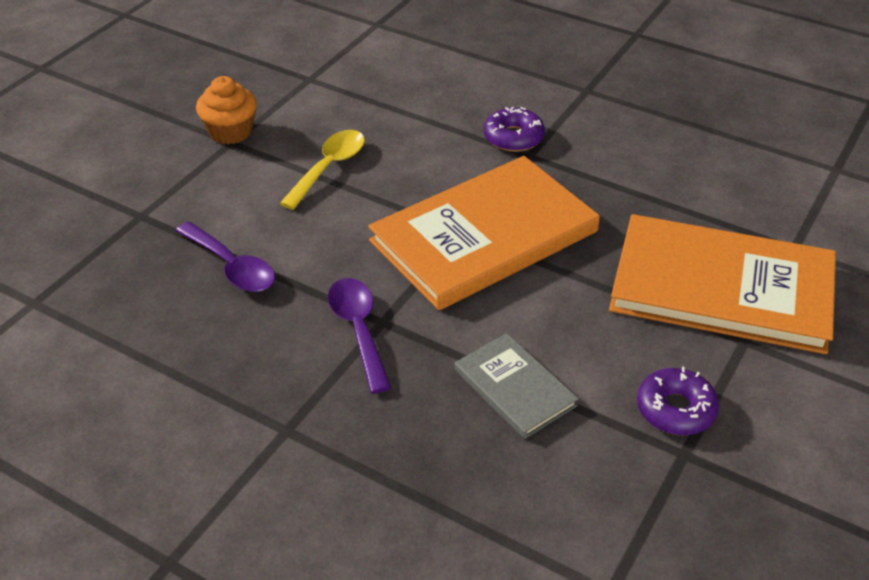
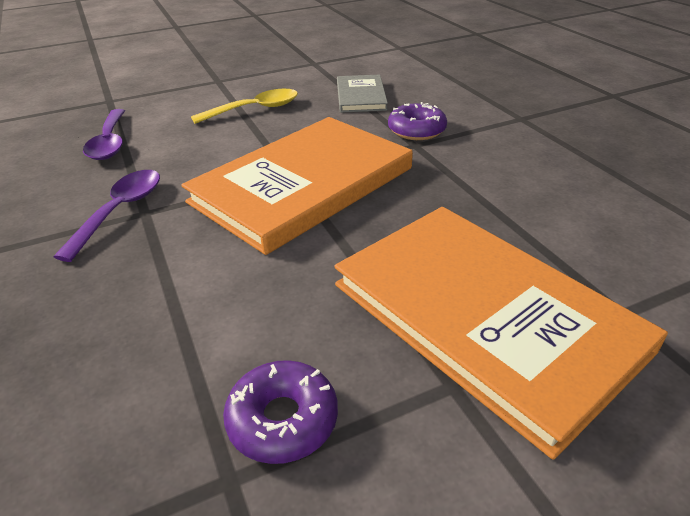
camera: 35 degrees right, 5 degrees down
(230, 132) = (225, 76): orange cupcake -> none
(484, 236) = (303, 185): orange book -> orange book turned 45 degrees counterclockwise
(514, 388) = (163, 311): grey book -> grey book (360, 96)

